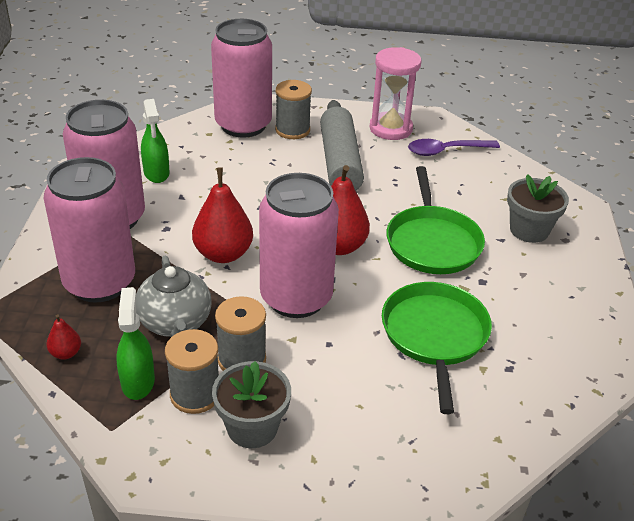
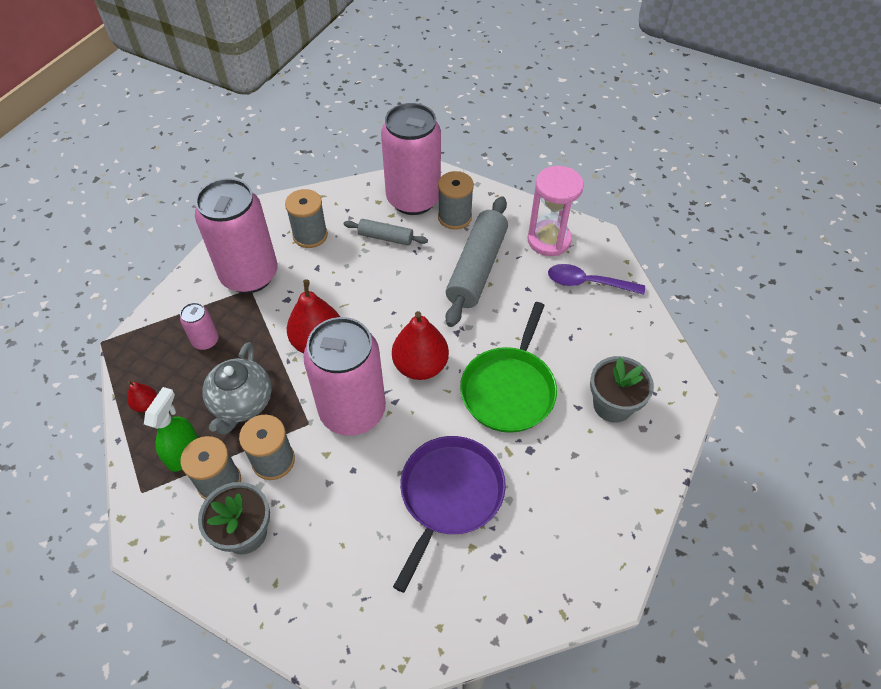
camera: 25 degrees right, 15 degrees up
(99, 283) = (206, 341): pink can -> pink can, size x0.43
(156, 173) = (310, 235): green spray bottle -> grey spool
(236, 158) = (386, 237): none -> grey rolling pin
(435, 335) = (449, 495): green pan -> purple pan

